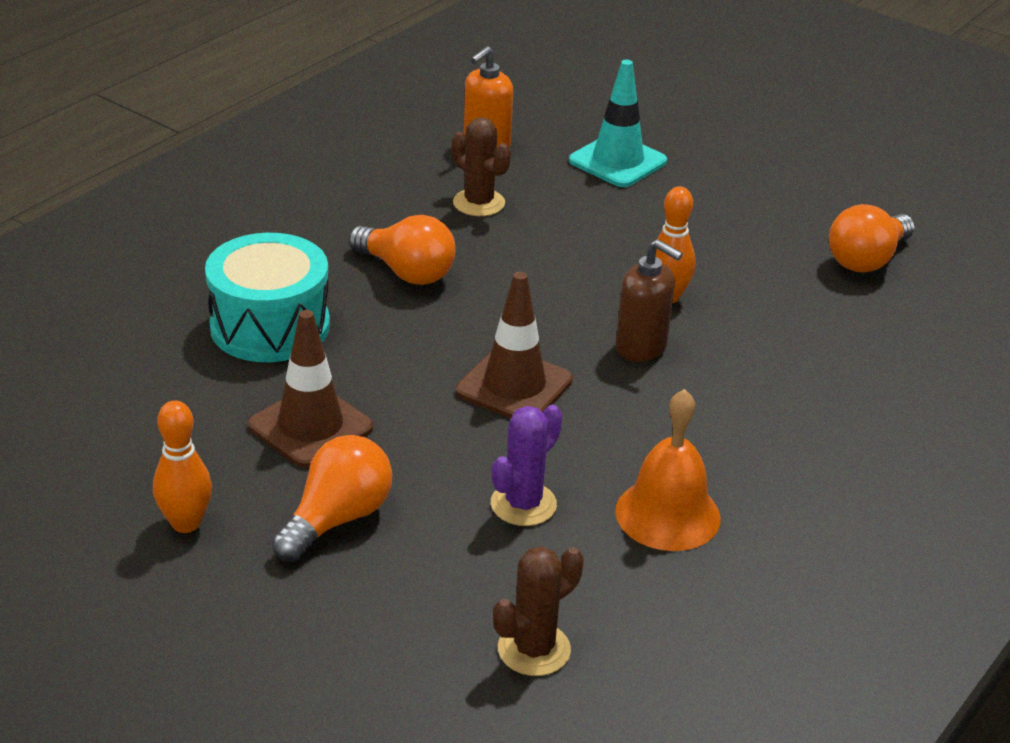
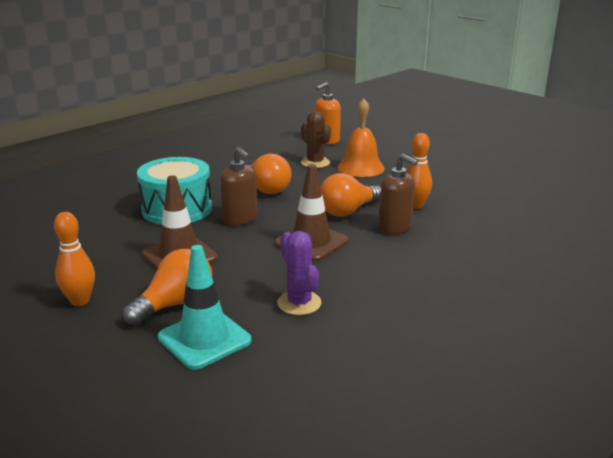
camera: 10 degrees right, 10 degrees down
(385, 343) = (240, 219): none -> brown soap dispenser
(523, 504) = (299, 303): purple cactus -> purple cactus turned 75 degrees counterclockwise
(534, 649) = (281, 390): brown cactus -> none
(617, 161) = (398, 149): turquoise traffic cone -> turquoise traffic cone (204, 339)
(667, 514) = (395, 314): orange bell -> orange bell (360, 167)
(867, 260) = (541, 193): orange light bulb -> orange light bulb (348, 211)

